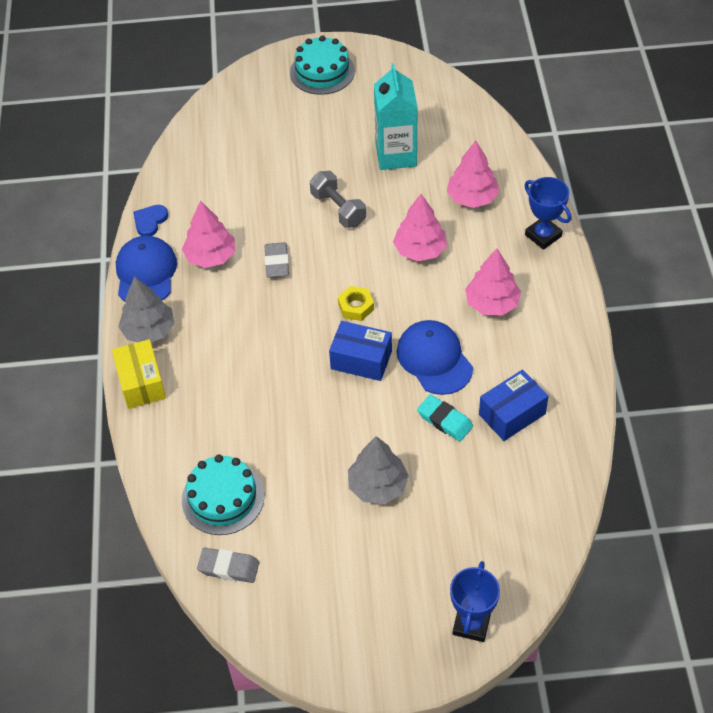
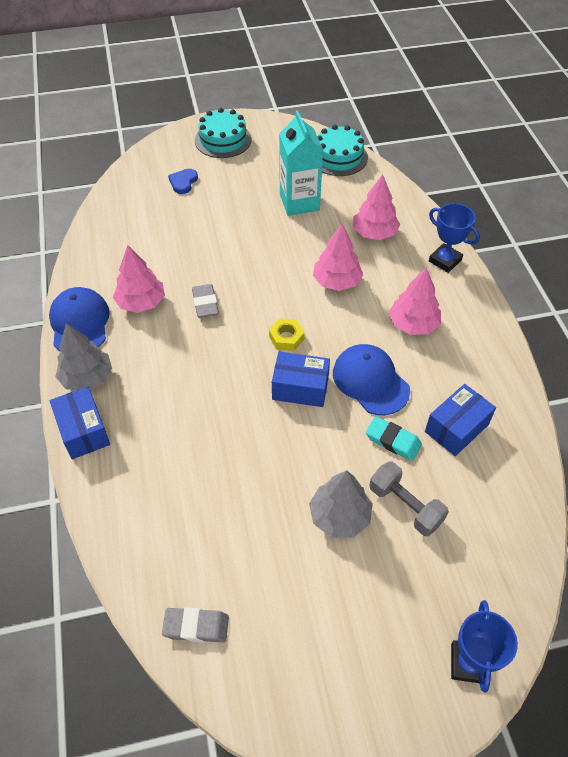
camera: 10 degrees left, 0 degrees up
(141, 383) = (83, 431): yellow box -> blue box
(150, 221) = (80, 275): blue heart -> blue heart (183, 182)
(223, 498) = (180, 546): turquoise cake -> turquoise cake (338, 157)
(338, 209) = (255, 251): grey dumbbell -> grey dumbbell (405, 506)

